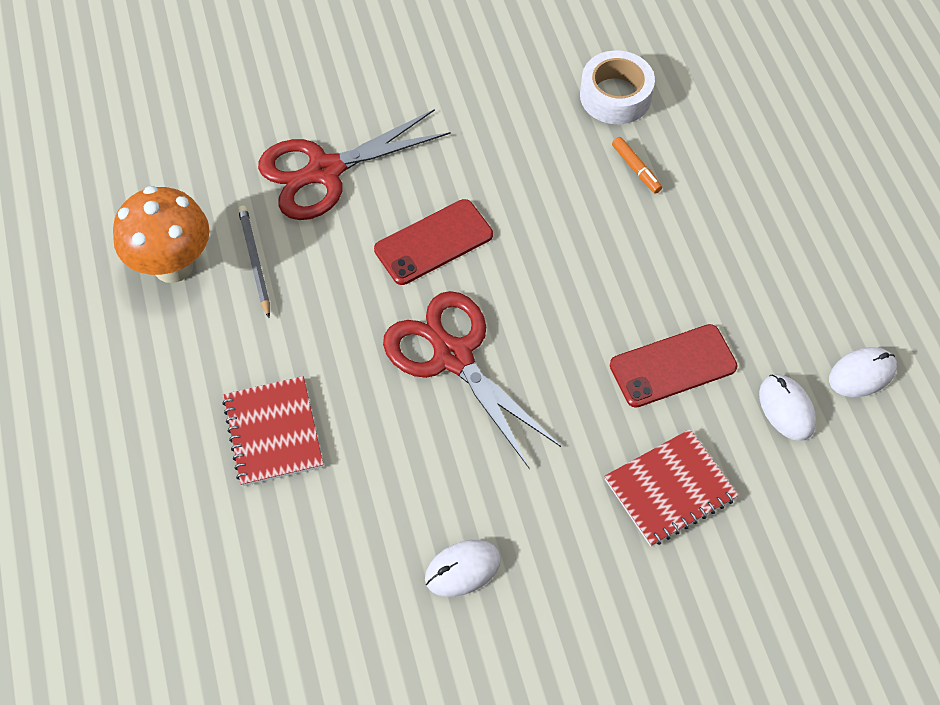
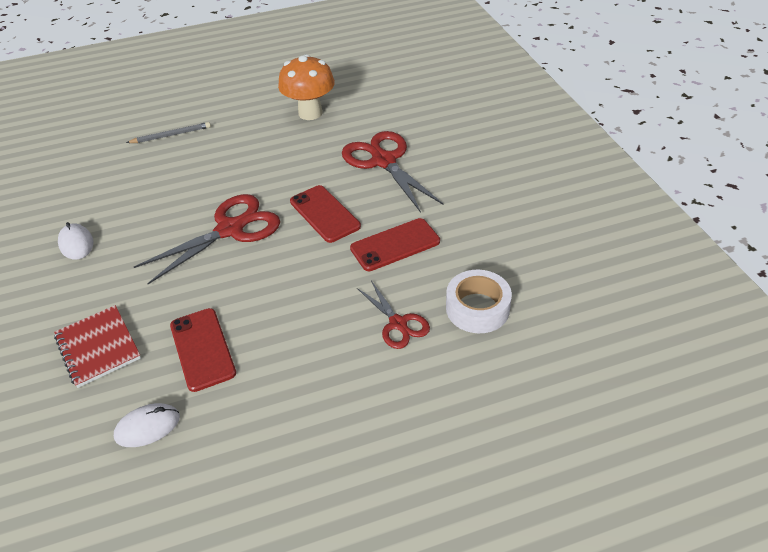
camera: 90 degrees right, 15 degrees down
(254, 261) = (312, 141): grey pencil -> grey pencil (171, 135)
(273, 432) = (190, 161): red notebook -> none
(504, 166) = (395, 245): none -> red phone
(636, 169) = (398, 323): orange marker -> red scissors
(862, 374) = (170, 490): white mouse -> none

